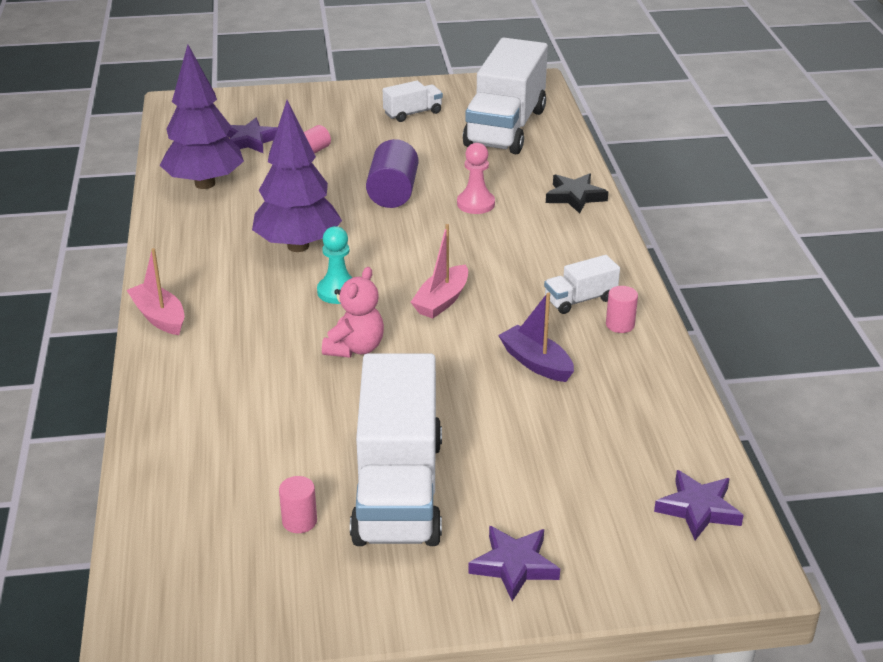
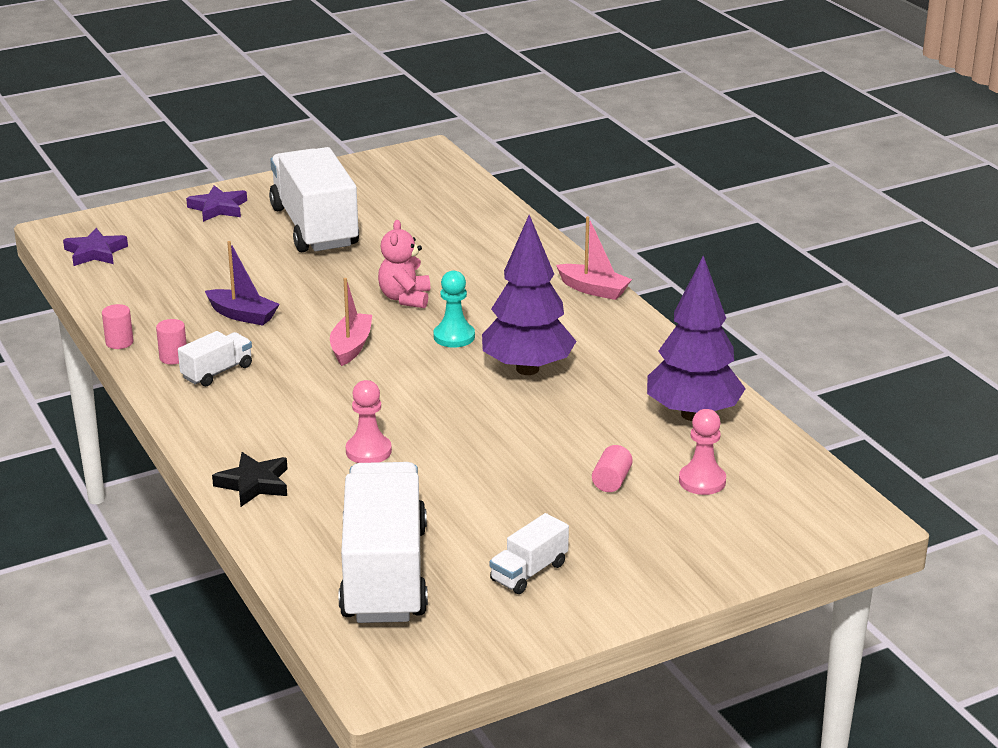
camera: 160 degrees right, 5 degrees down
(250, 140) = (702, 481): purple star -> pink pawn
(299, 521) = (372, 203): pink cylinder -> pink cylinder (119, 342)
(393, 193) = (472, 446): purple cylinder -> none

